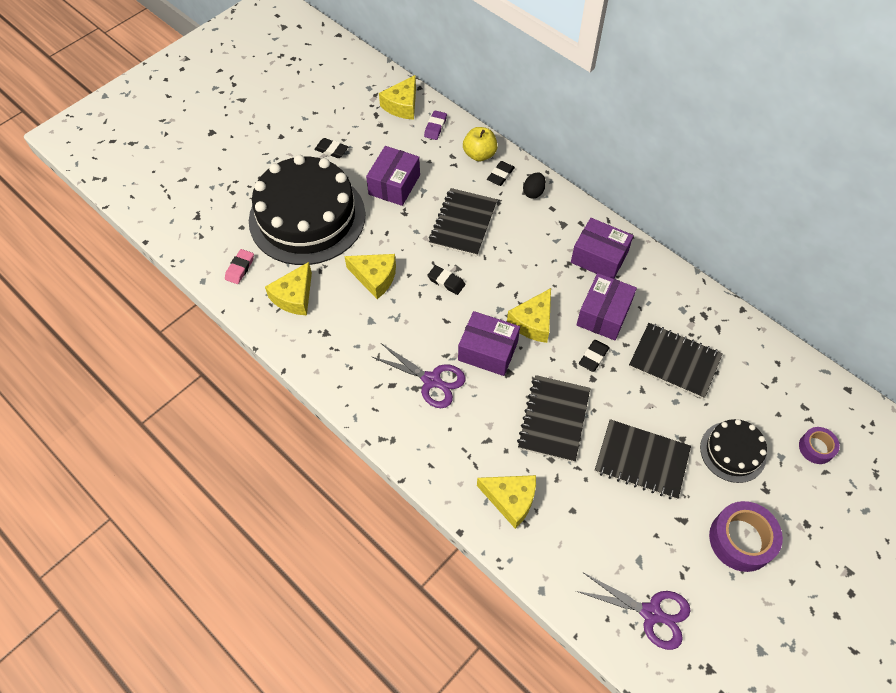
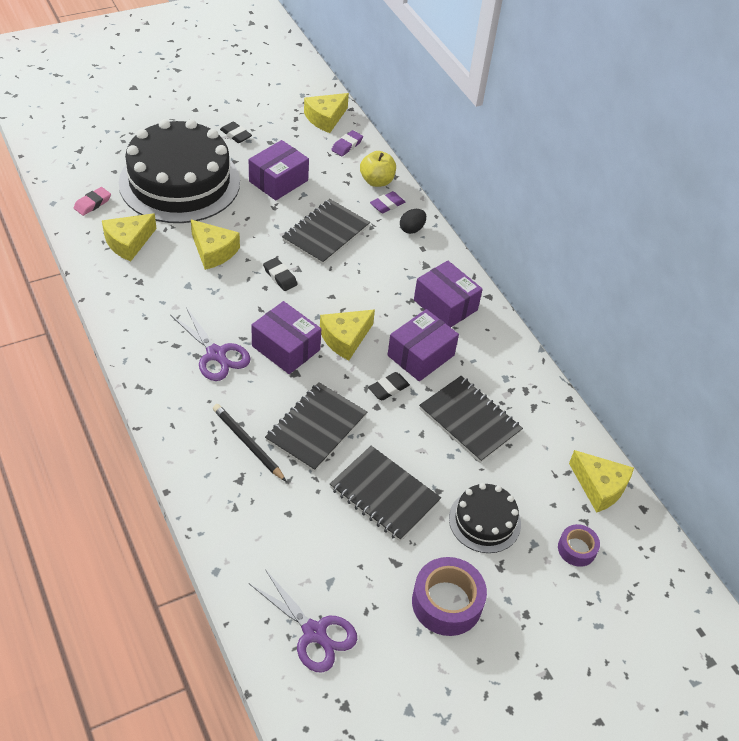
camera: 15 degrees right, 10 degrees down
(500, 175) = (387, 205): black eraser -> purple eraser
(504, 457) = (248, 443): none -> black pencil
(510, 500) = (232, 482): yellow cheese -> yellow cheese (599, 487)

